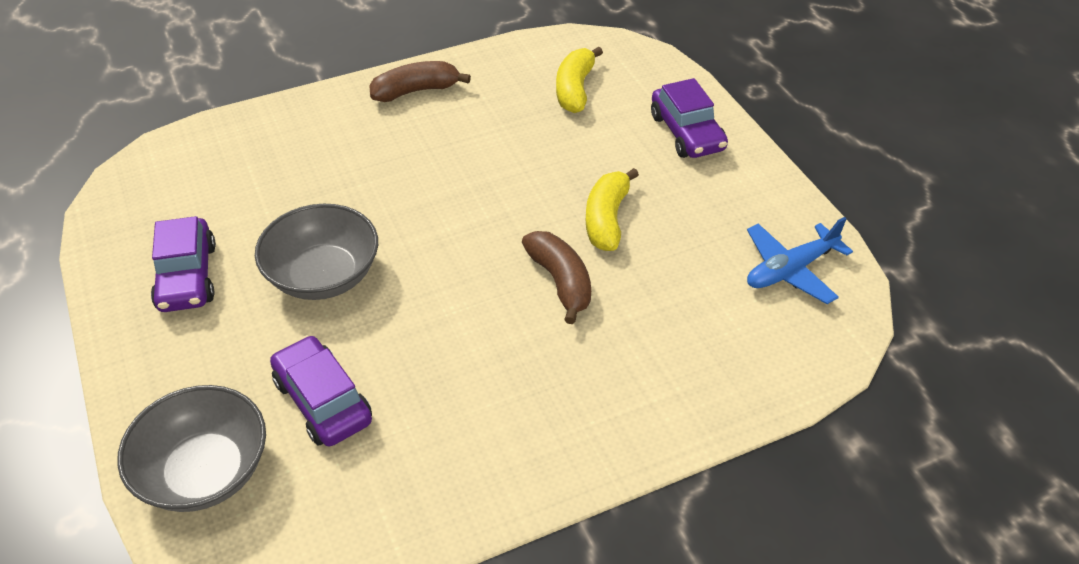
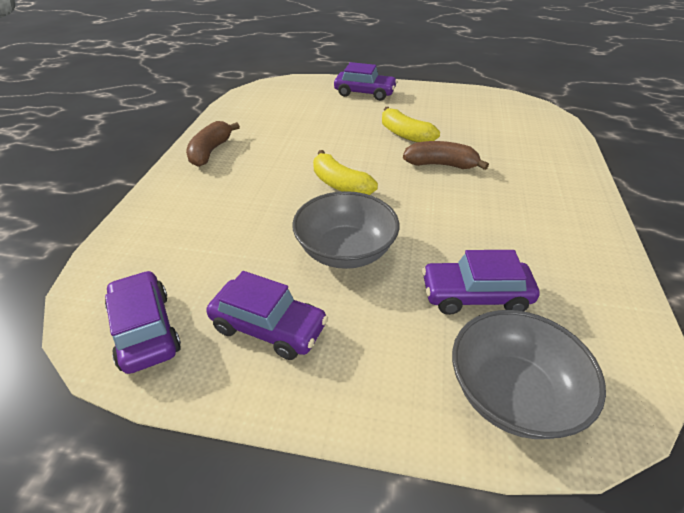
camera: 55 degrees left, 5 degrees down
(140, 209) = (145, 330): none -> purple car
(575, 89) = (289, 106): yellow banana -> yellow banana (340, 184)
(790, 270) = (489, 106): blue plane -> none

